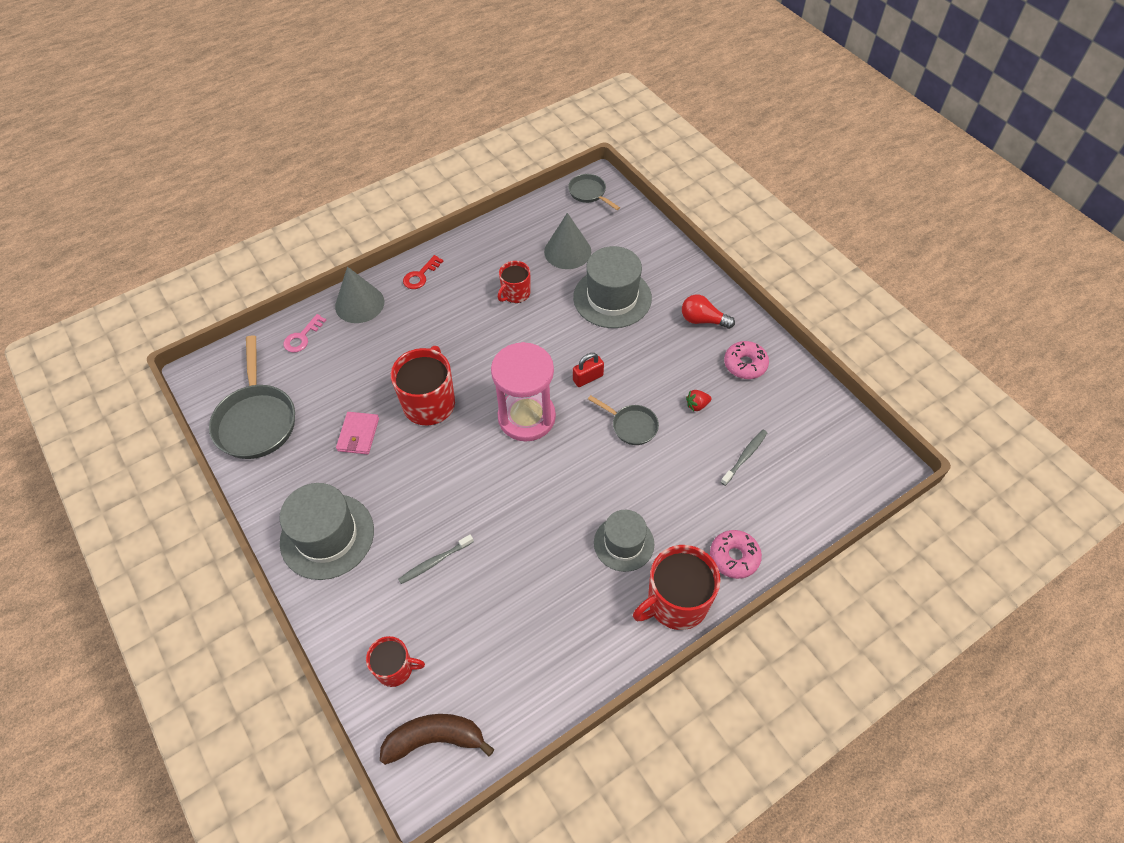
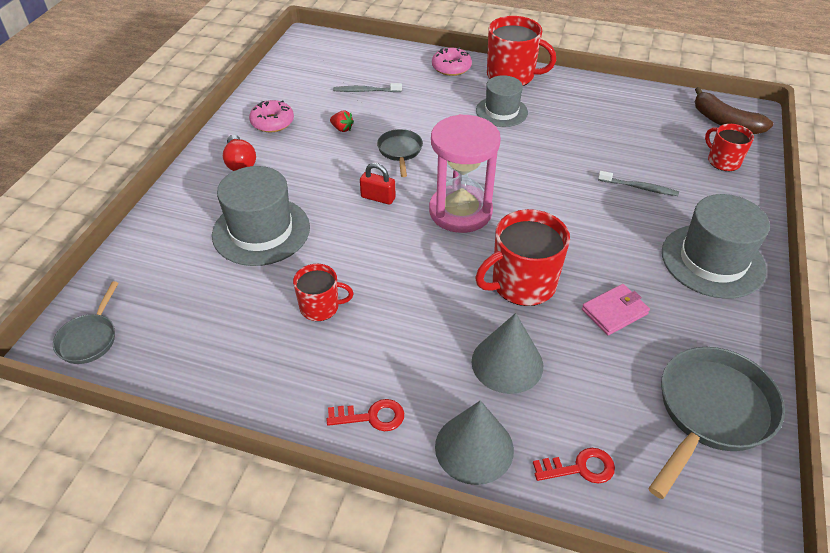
camera: 130 degrees left, 10 degrees down
(302, 337) = (580, 468): pink key -> red key
(567, 251) = (216, 301): grey cone -> grey cone (507, 363)

